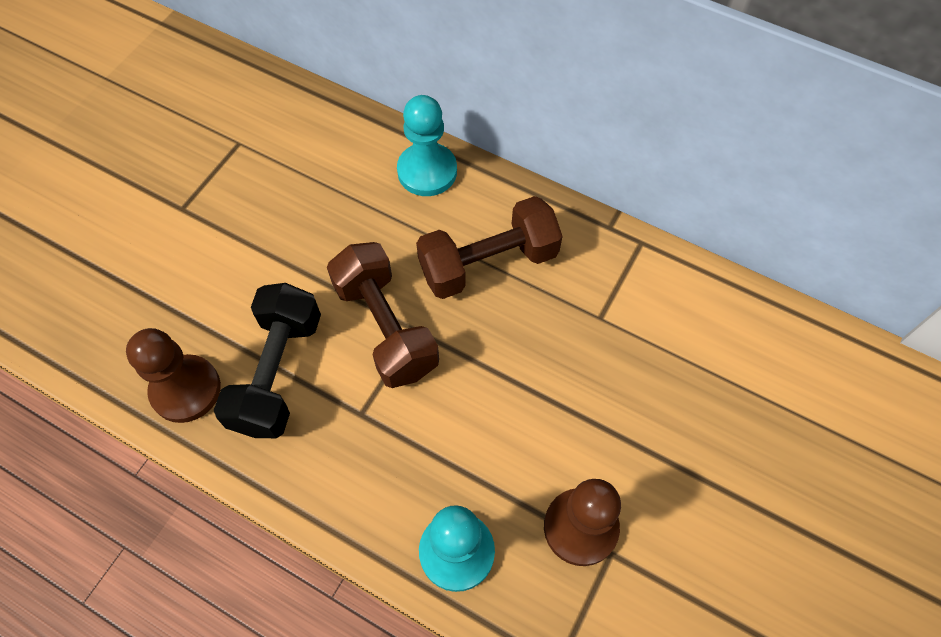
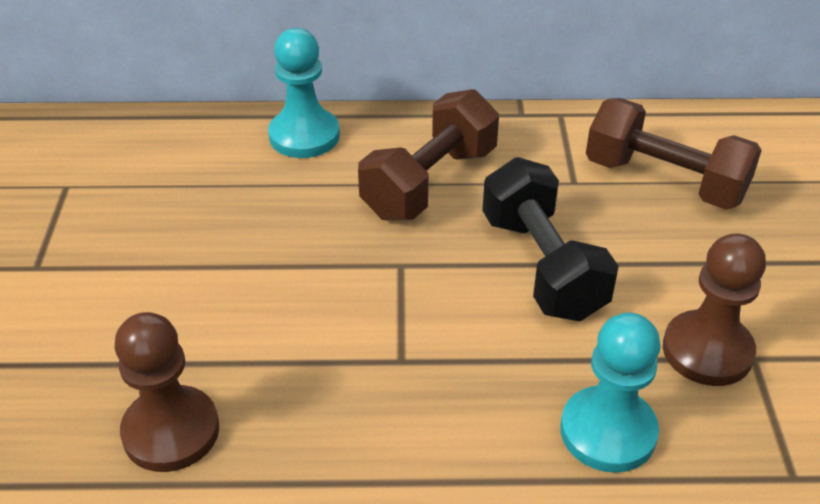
camera: 30 degrees left, 20 degrees down
(277, 373) = (274, 366): black dumbbell -> black dumbbell (542, 266)
(386, 328) = (367, 275): brown dumbbell -> brown dumbbell (664, 181)

